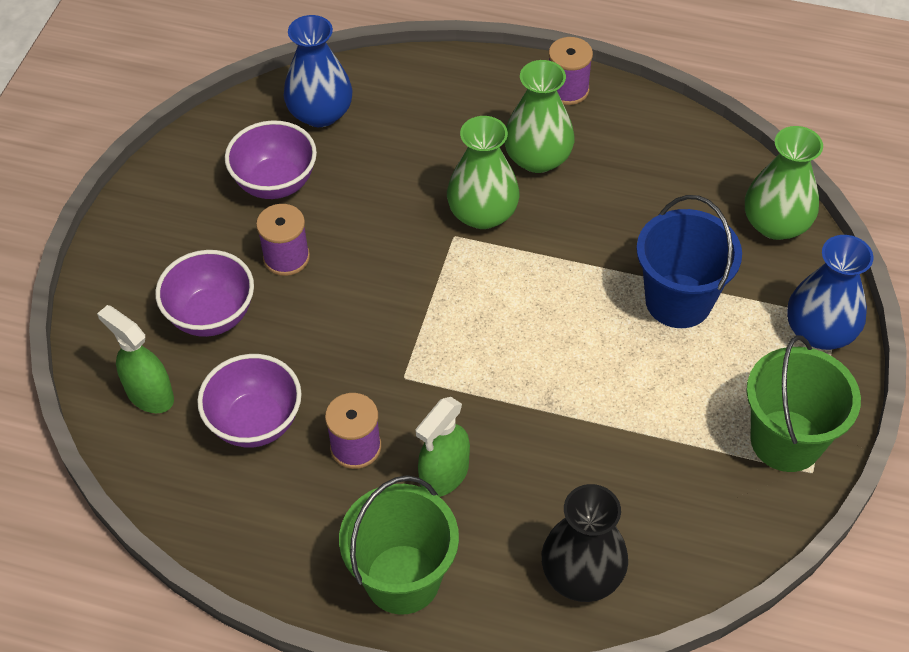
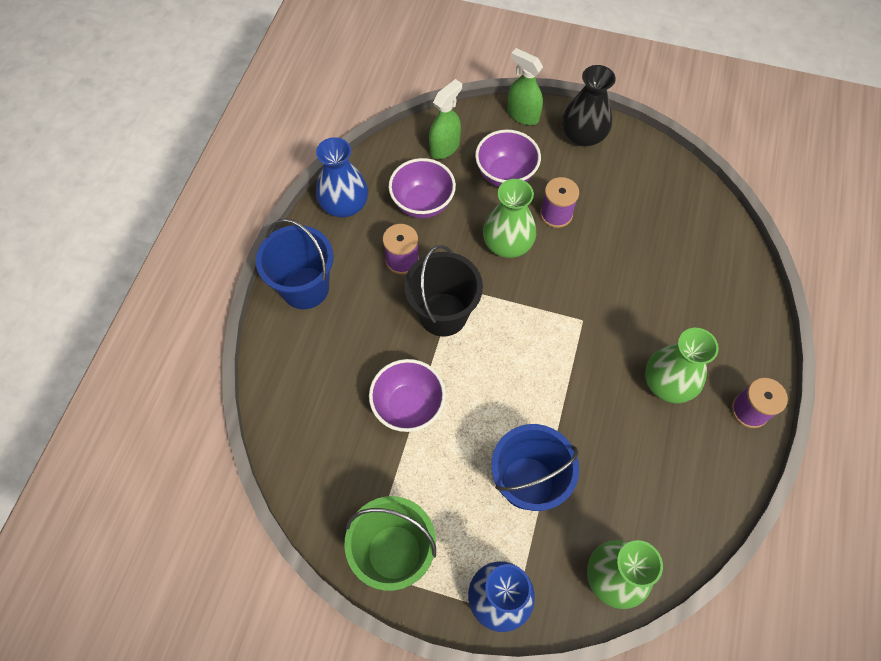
camera: 90 degrees right, 10 degrees up
(275, 183) = (623, 204): purple bowl -> purple bowl (408, 406)
(320, 113) = (695, 229): blue vase -> blue vase (344, 205)
(402, 579) = (305, 288): green bucket -> blue bucket
(444, 475) = (378, 312): green spray bottle -> green spray bottle (522, 115)
(447, 392) = (443, 314): none -> black bucket
(482, 213) = (606, 340): green vase -> green vase (507, 244)
(582, 574) = (297, 395): black vase -> black vase (583, 136)

